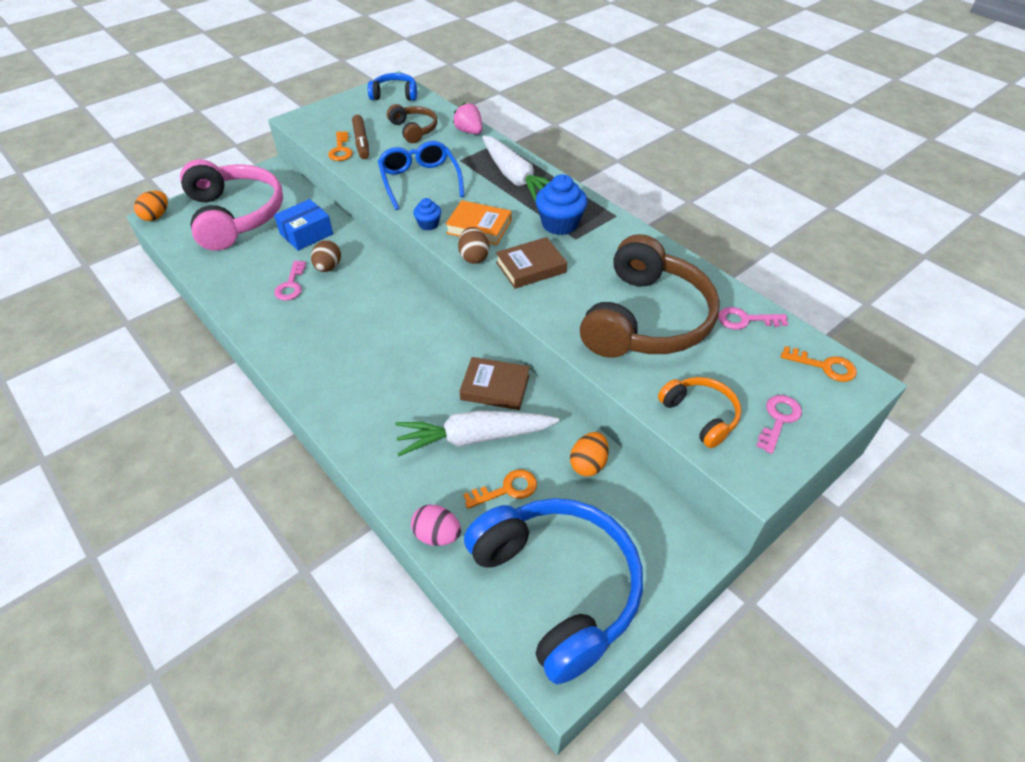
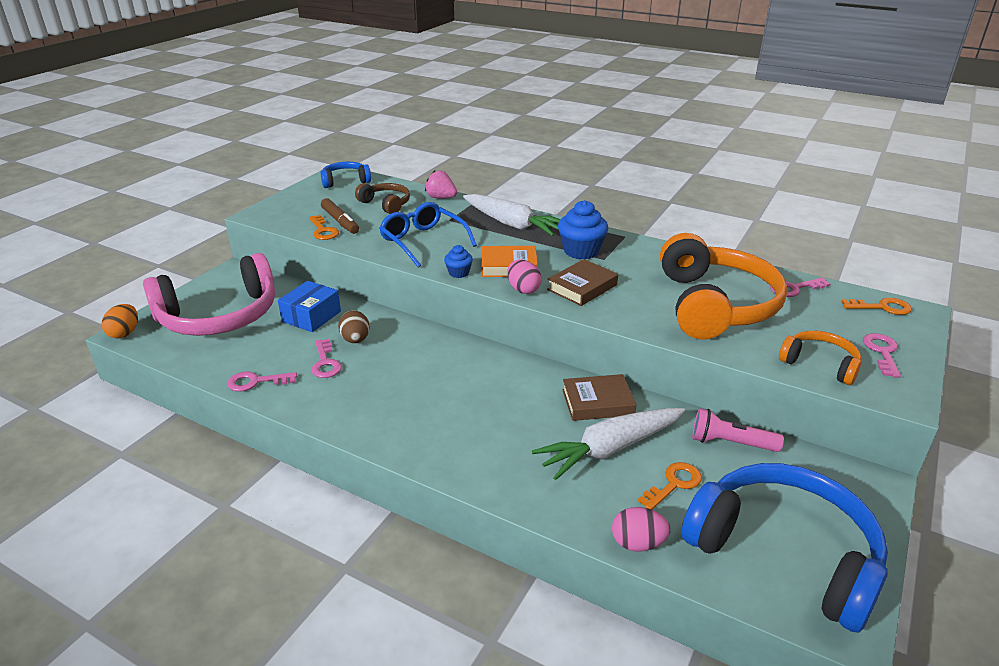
camera: 20 degrees left, 15 degrees down
(228, 290) = (256, 382): none -> pink key
(235, 216) = (219, 316): pink headphones -> pink headphones turned 105 degrees clockwise
(474, 257) = (523, 290): brown egg -> pink egg
(588, 464) = (730, 443): orange egg -> pink flashlight
(646, 319) = (714, 305): brown headphones -> orange headphones

